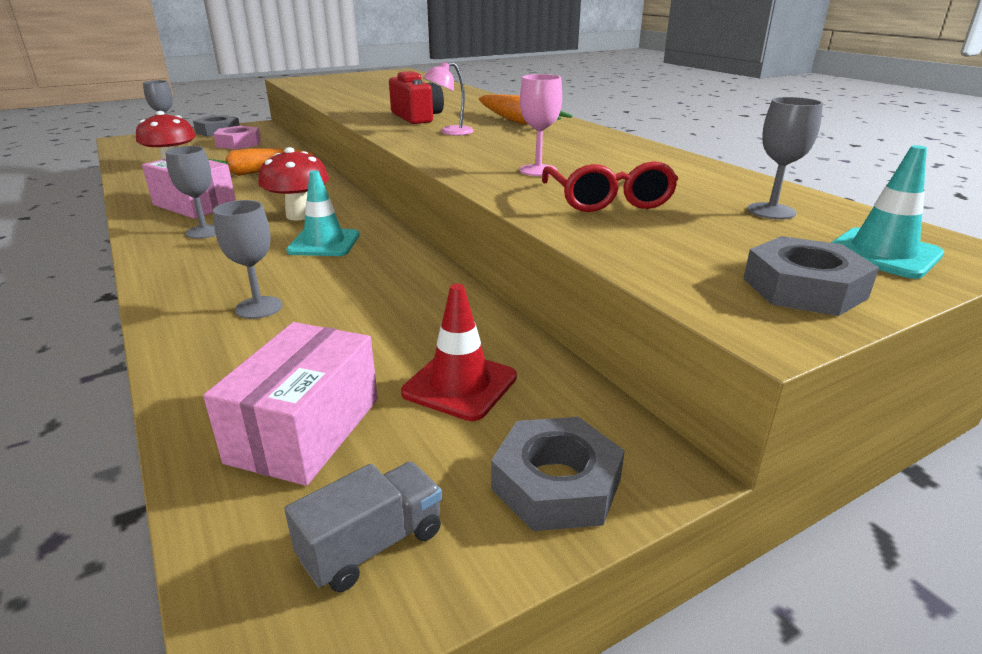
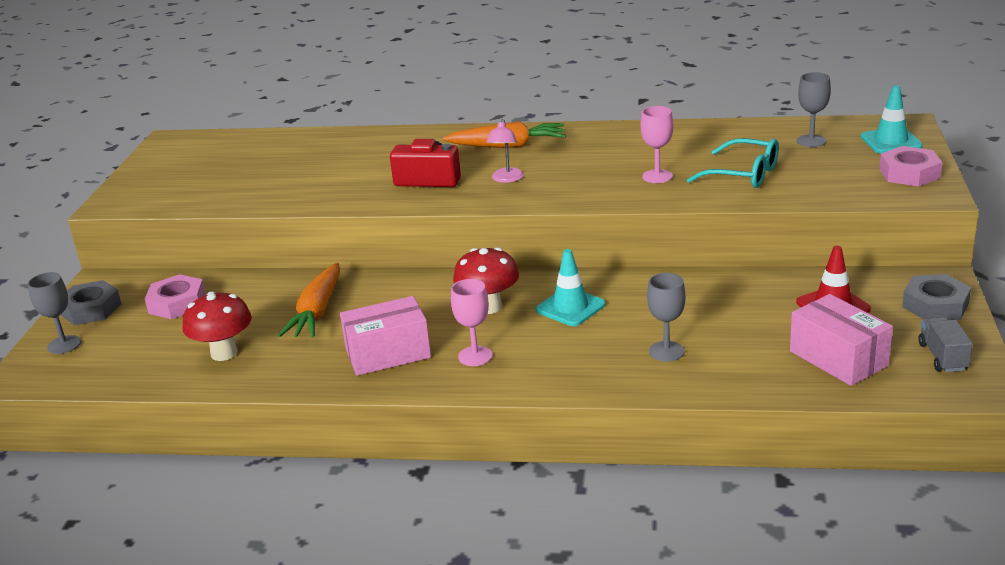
camera: 50 degrees left, 0 degrees up
(204, 232) = (475, 356): grey goblet -> pink goblet
(608, 200) = (745, 174): red glasses -> turquoise glasses
(804, 288) = (909, 173): grey nut -> pink nut

